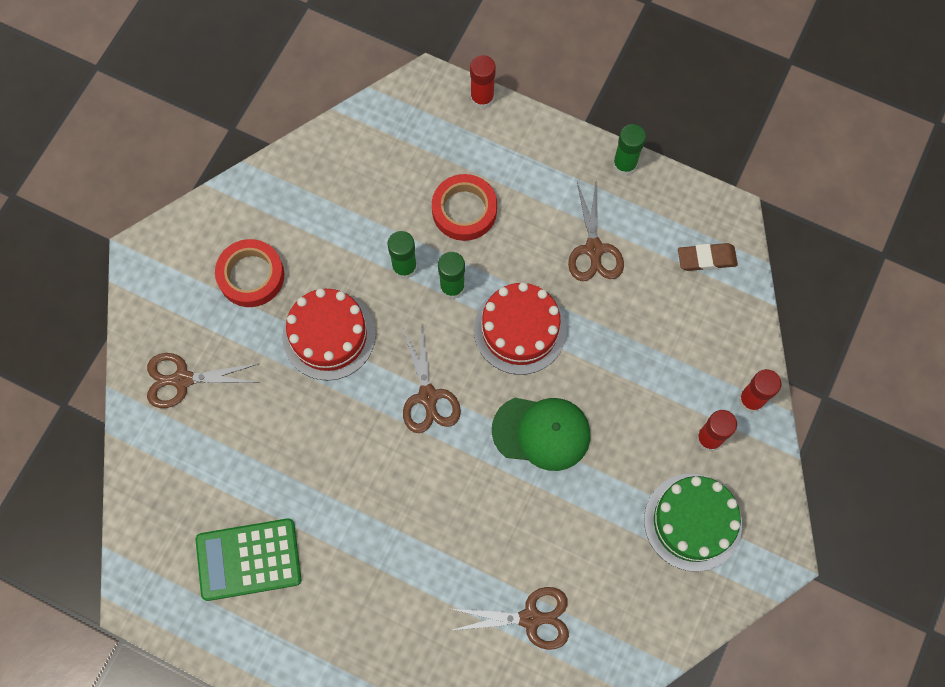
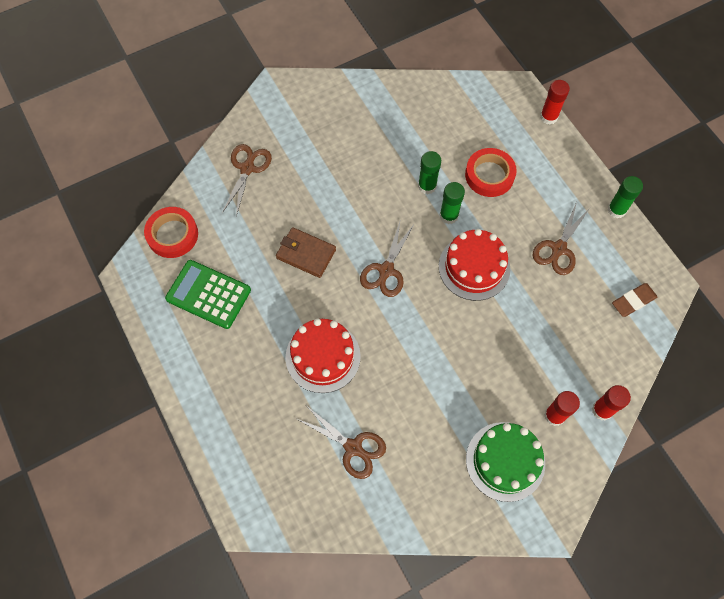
camera: 35 degrees right, 5 degrees down
(182, 379) = (247, 168): brown scissors -> brown scissors turned 75 degrees clockwise
(251, 276) = (330, 135): red tape -> red tape (172, 235)
(325, 437) = (306, 254): none -> brown wallet
(329, 335) = (351, 197): red cake -> red cake (323, 356)
(541, 432) = (443, 338): green cap -> none
(706, 258) = (633, 301): brown eraser -> brown eraser turned 60 degrees counterclockwise

